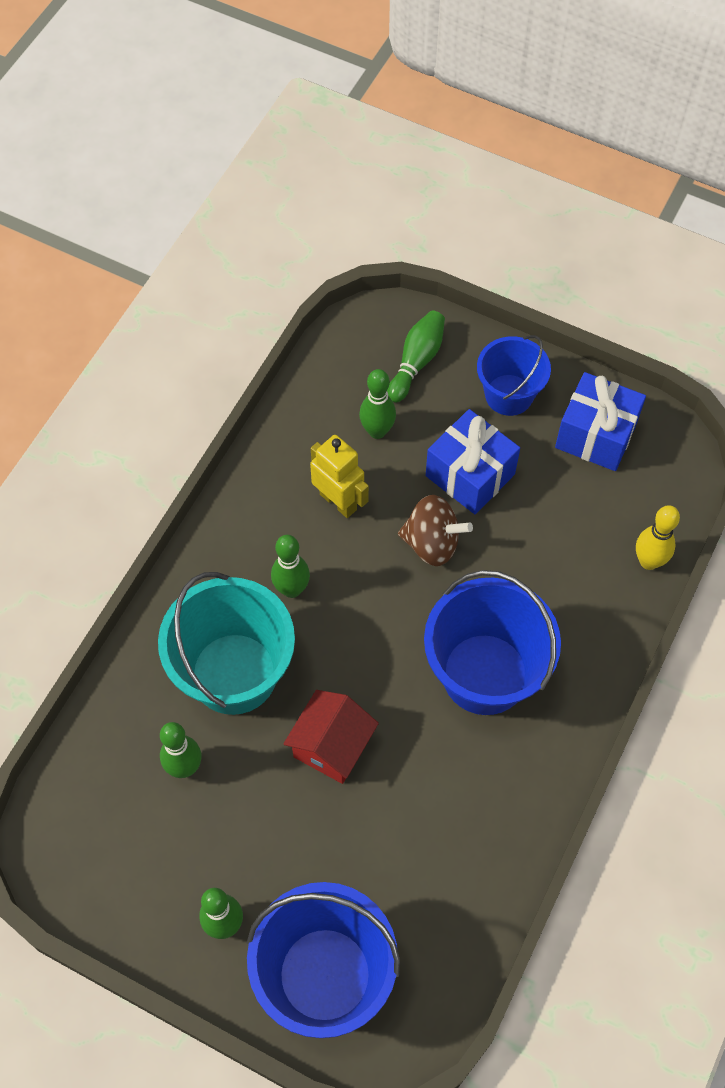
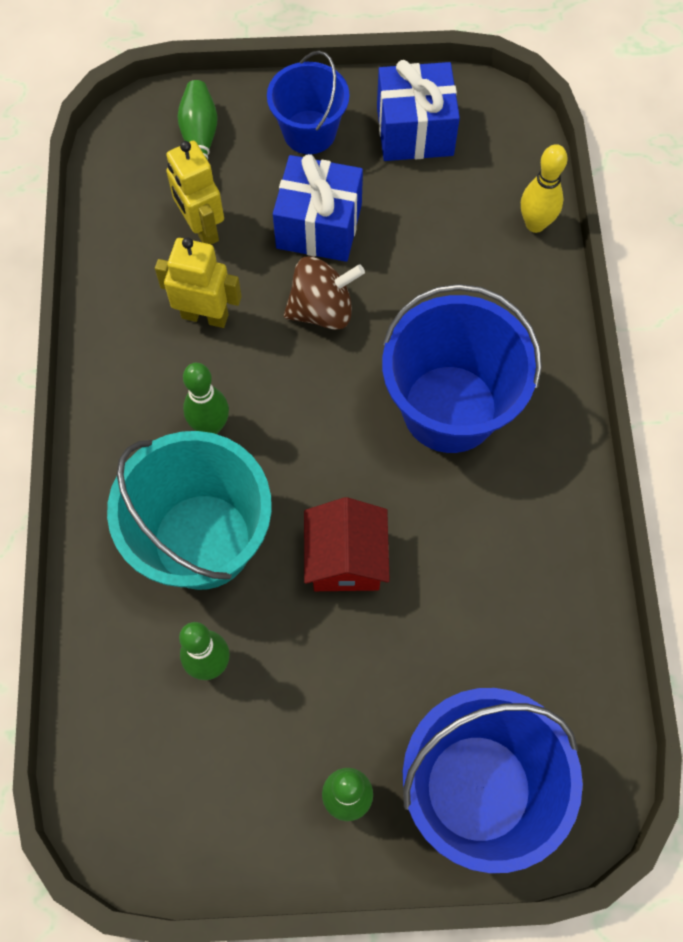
camera: 30 degrees left, 5 degrees up
(377, 431) = (202, 228): green bowling pin -> yellow robot

